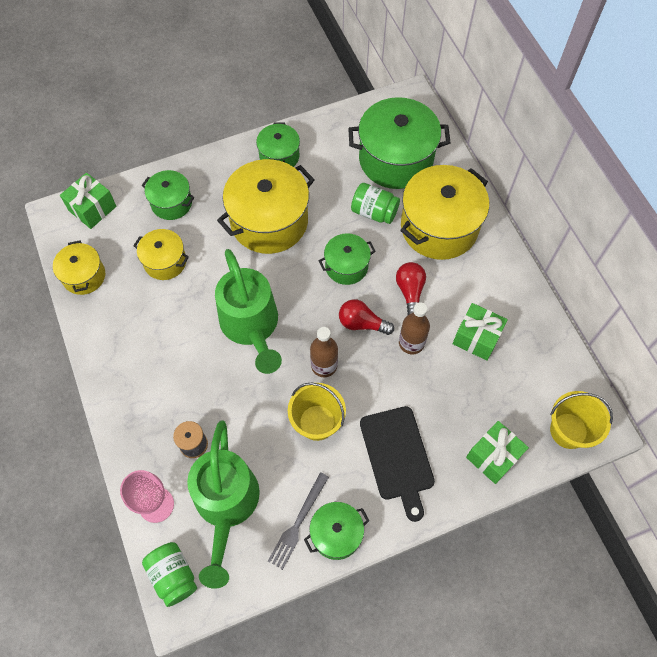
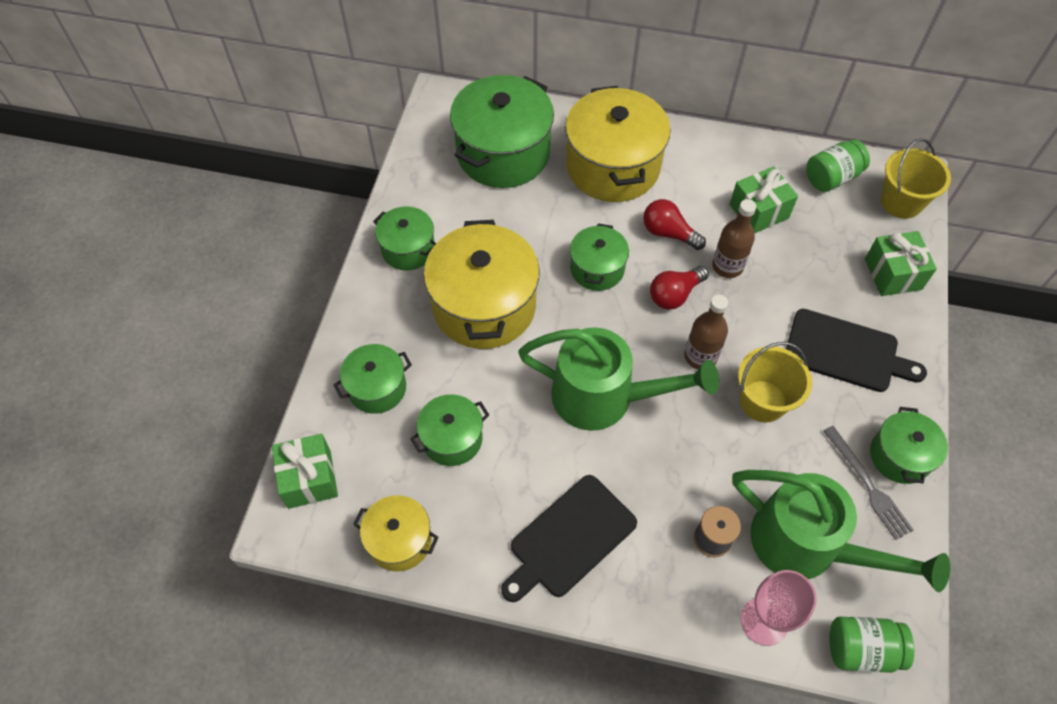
camera: 55 degrees left, 5 degrees down
(141, 363) = (569, 539): none -> black cutting board
(165, 262) = (452, 439): yellow pot -> green pot
(374, 212) = (551, 208): green jar -> green jar (832, 177)

